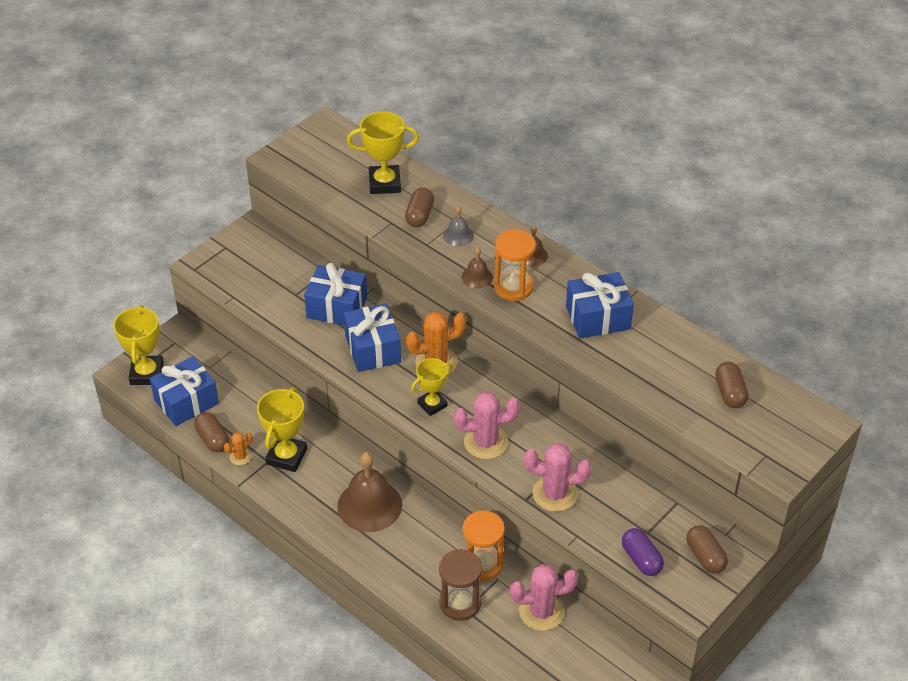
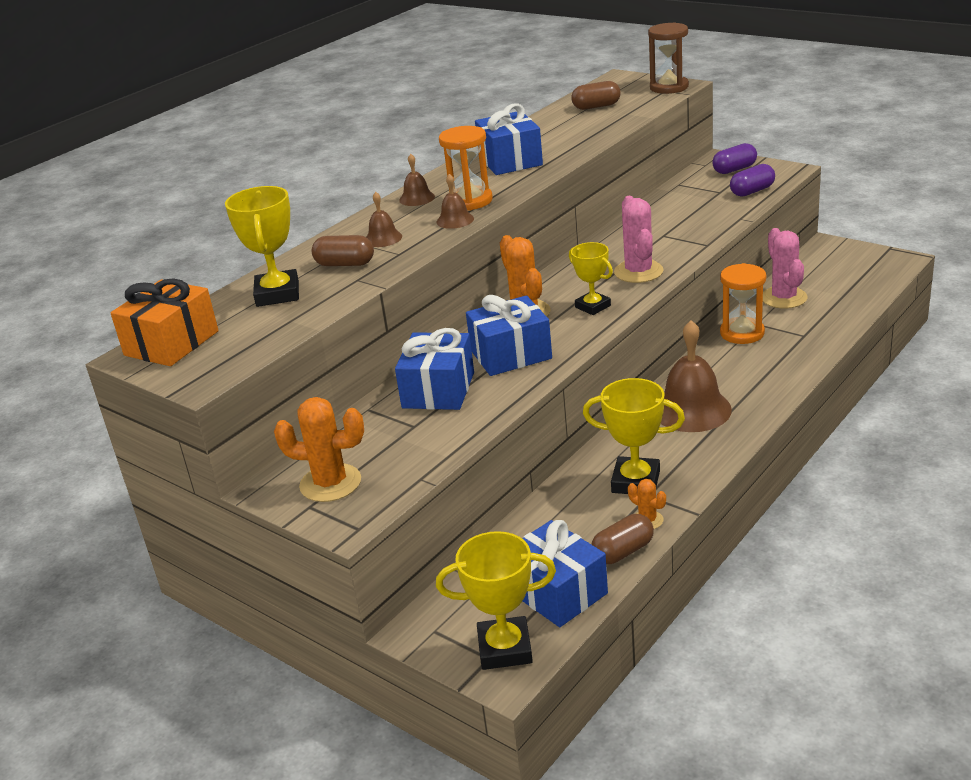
camera: 90 degrees left, 15 degrees down
(245, 256) = (330, 483): none -> orange cactus
(333, 139) = (171, 343): none -> orange gift
(458, 235) = (383, 238): grey bell -> brown bell
(460, 603) = (797, 339): brown hourglass -> brown hourglass (669, 87)
(555, 494) = (693, 232): pink cactus -> none
(705, 556) = (734, 169): brown capsule -> purple capsule

